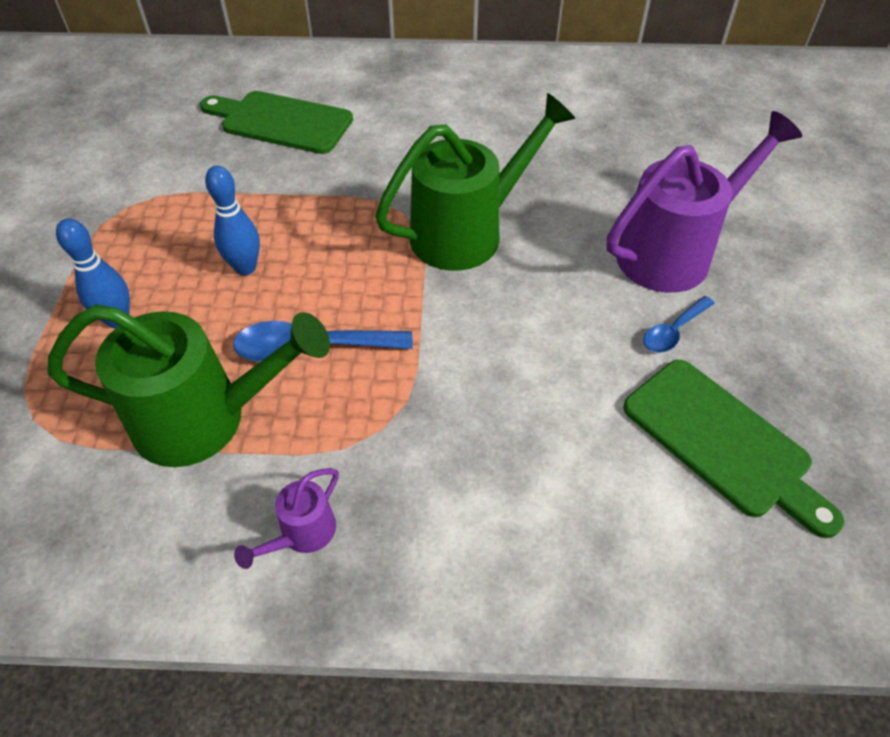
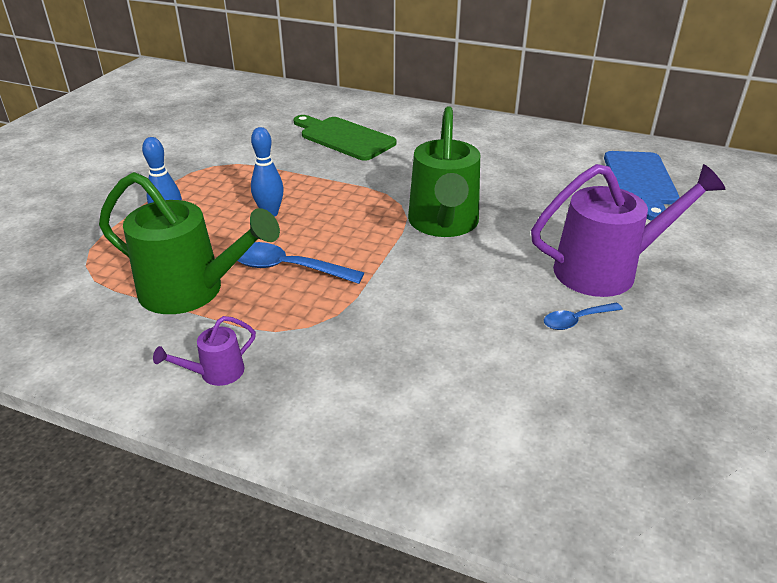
camera: 20 degrees right, 15 degrees down
(468, 232) = (443, 224): green watering can -> green watering can turned 105 degrees clockwise
(656, 115) = (640, 181): none -> blue cutting board
(722, 442) = (578, 403): green cutting board -> none

